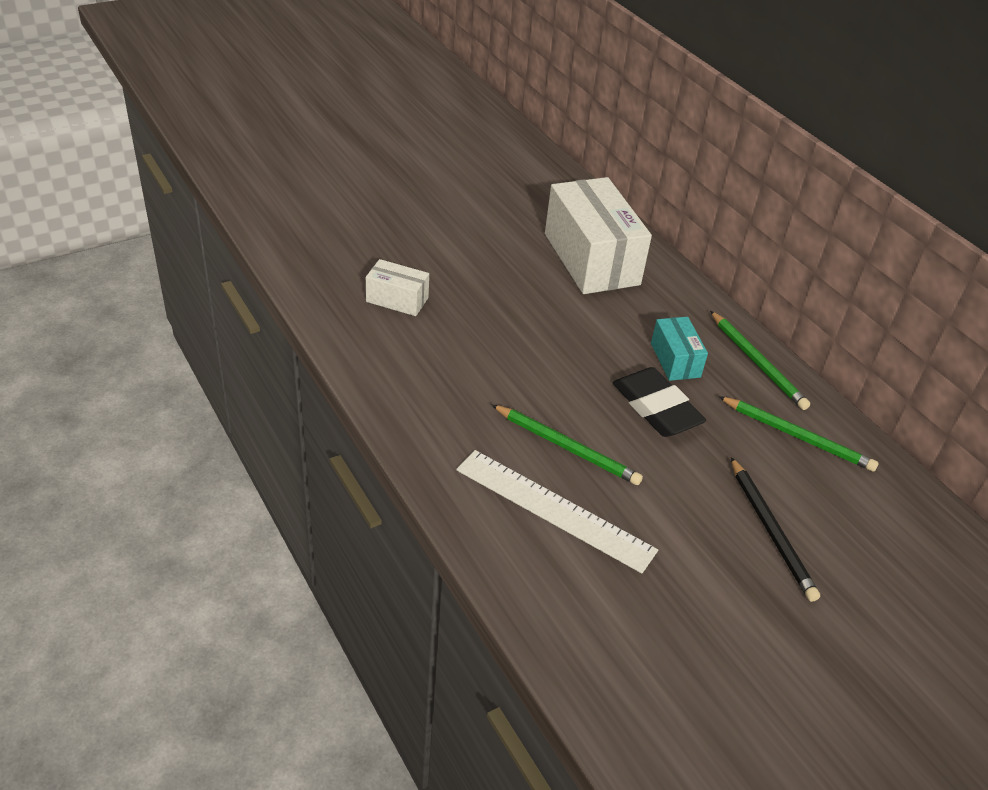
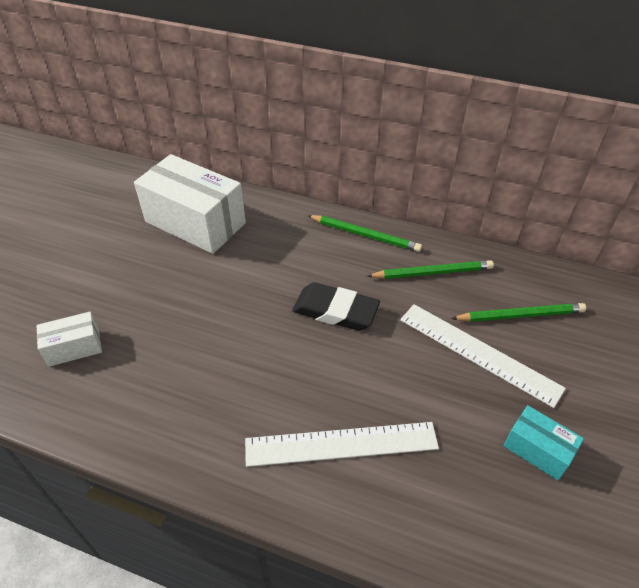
camera: 35 degrees left, 5 degrees up
(567, 447) = (306, 385): green pencil -> green pencil (520, 315)
(675, 360) = (316, 266): turquoise box -> turquoise box (537, 450)
(771, 531) = (478, 353): black pencil -> white ruler

